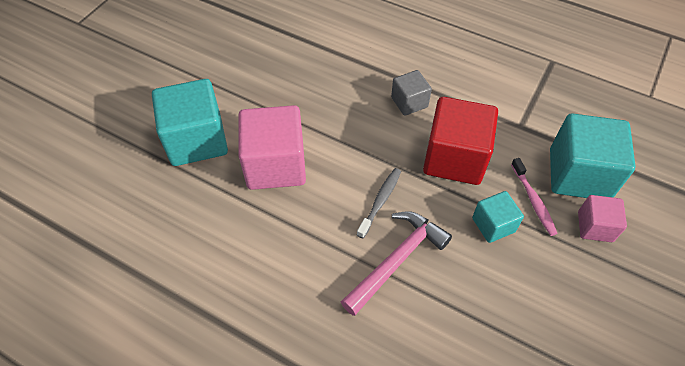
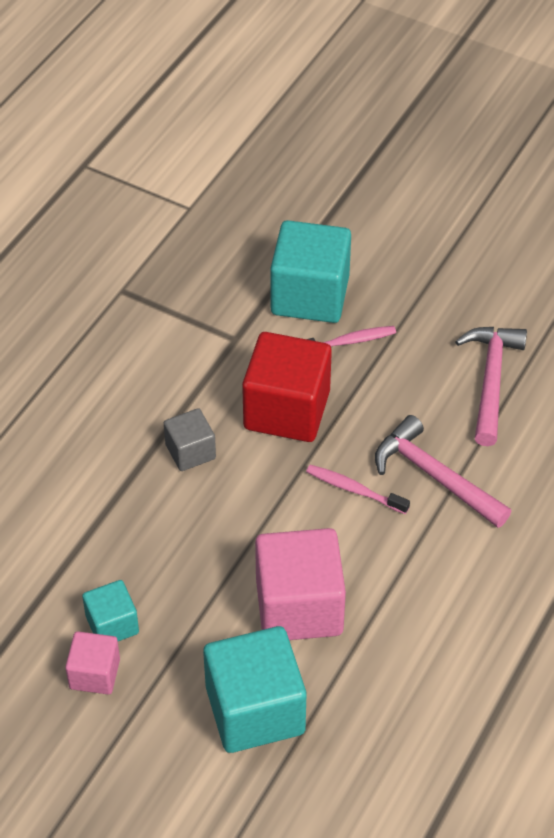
camera: 90 degrees left, 5 degrees down
(380, 201) = (354, 490): grey toothbrush -> pink toothbrush
(493, 225) = (383, 382): turquoise cube -> turquoise cube (112, 625)
(509, 313) = (490, 381): none -> pink hammer
(595, 226) = (380, 294): pink cube -> pink cube (94, 674)

